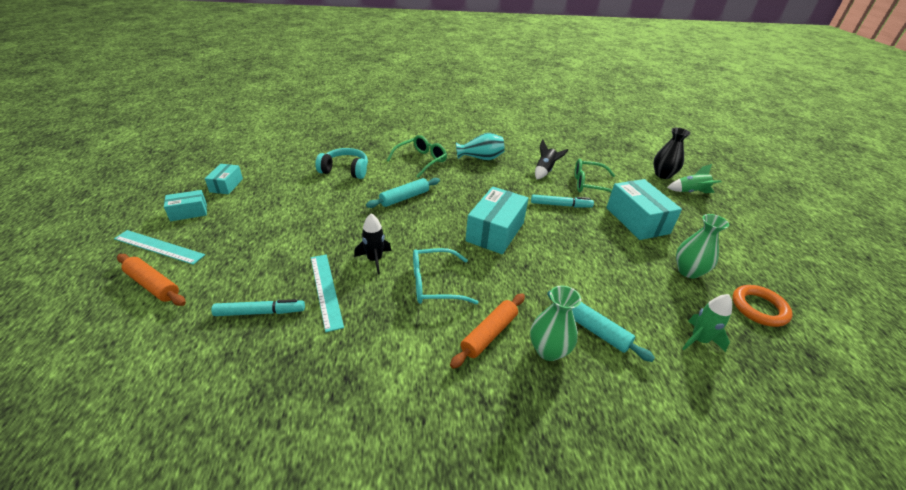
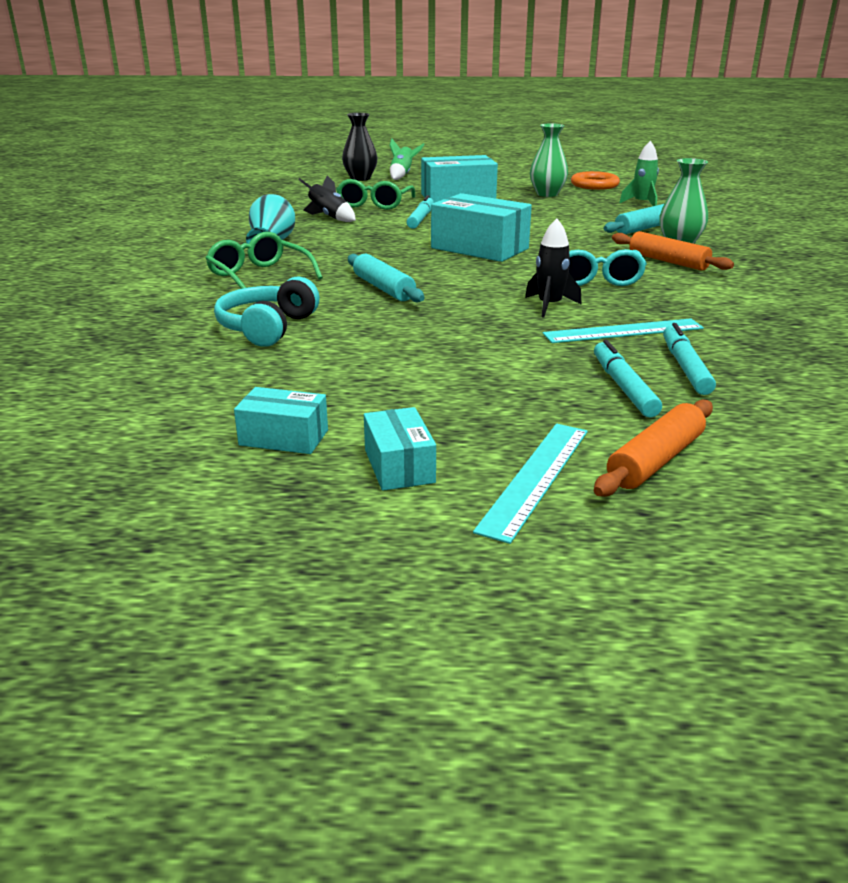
camera: 80 degrees left, 10 degrees down
(240, 282) = (623, 387): none -> turquoise marker

